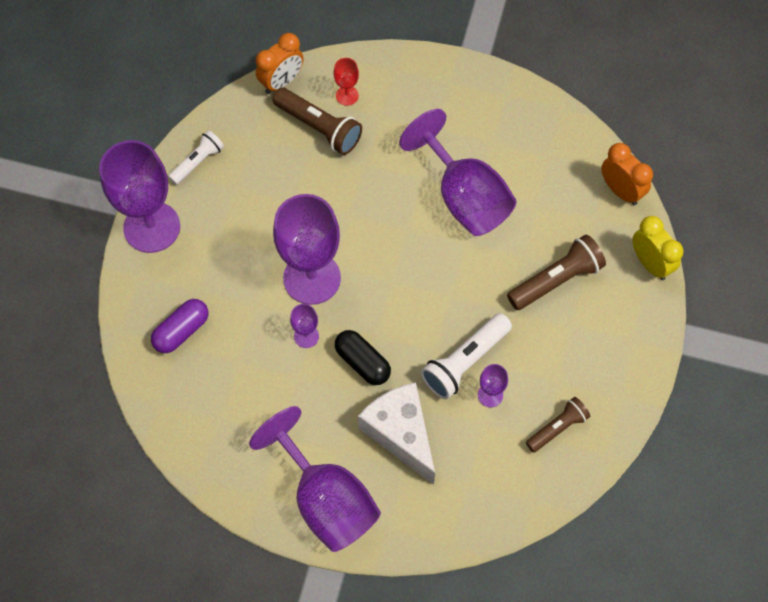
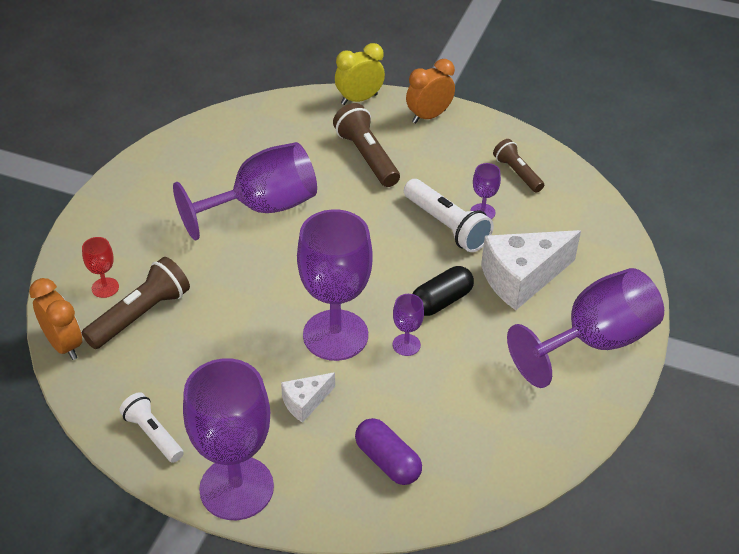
camera: 85 degrees left, 20 degrees down
(236, 264) = (305, 402): none -> white cheese
(620, 191) = (280, 107): orange clock -> orange clock (429, 116)

